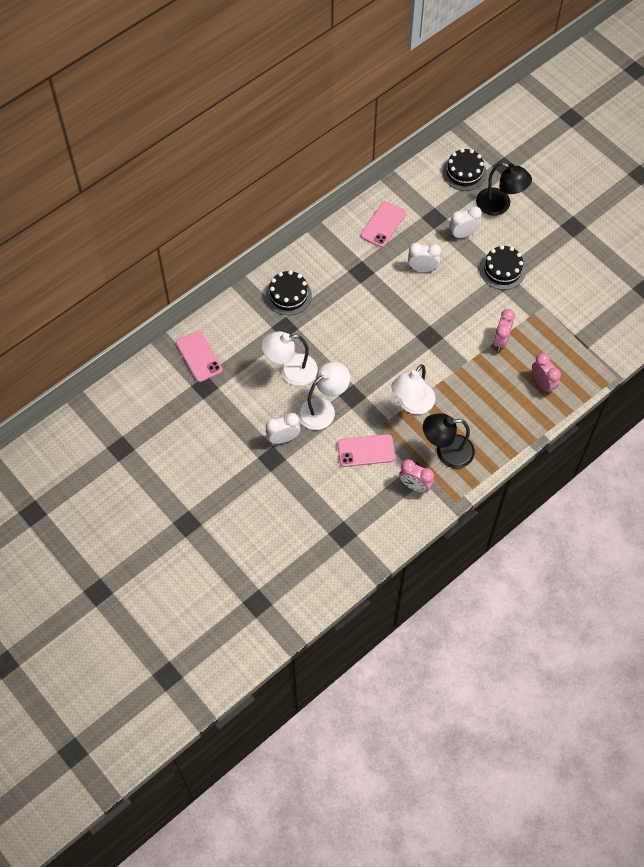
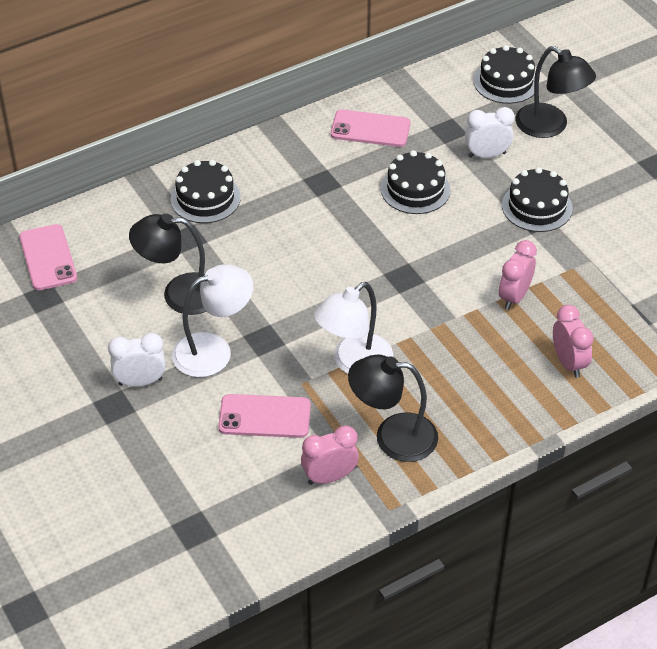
camera: 10 degrees right, 15 degrees down
(290, 371) = (179, 294): white lamp -> black lamp
(383, 224) = (370, 129): pink phone -> pink phone turned 60 degrees clockwise
(415, 486) = (329, 477): pink clock -> pink clock turned 120 degrees clockwise
(422, 268) = (415, 189): white clock -> black cake

